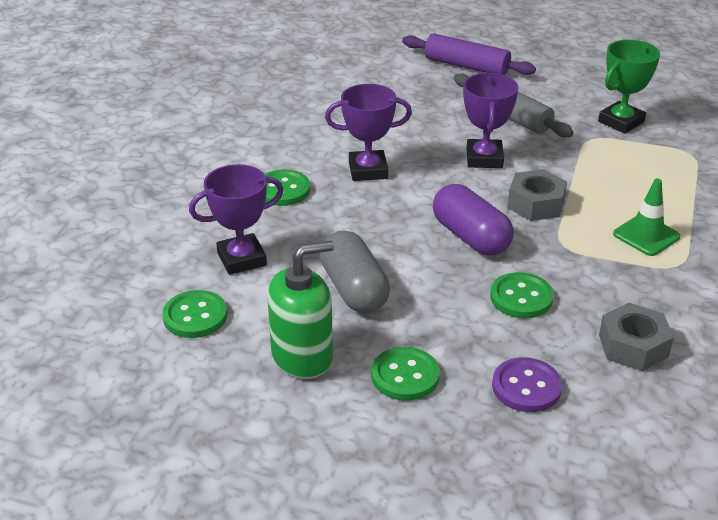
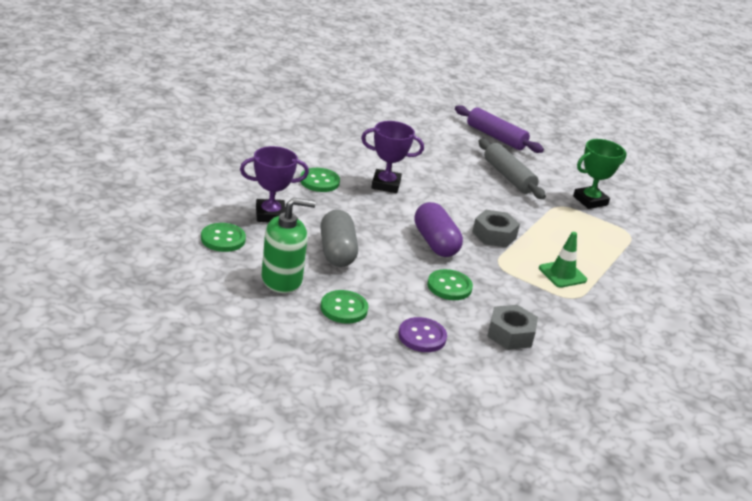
camera: 10 degrees right, 5 degrees down
(484, 158) = (473, 198): purple trophy -> none

